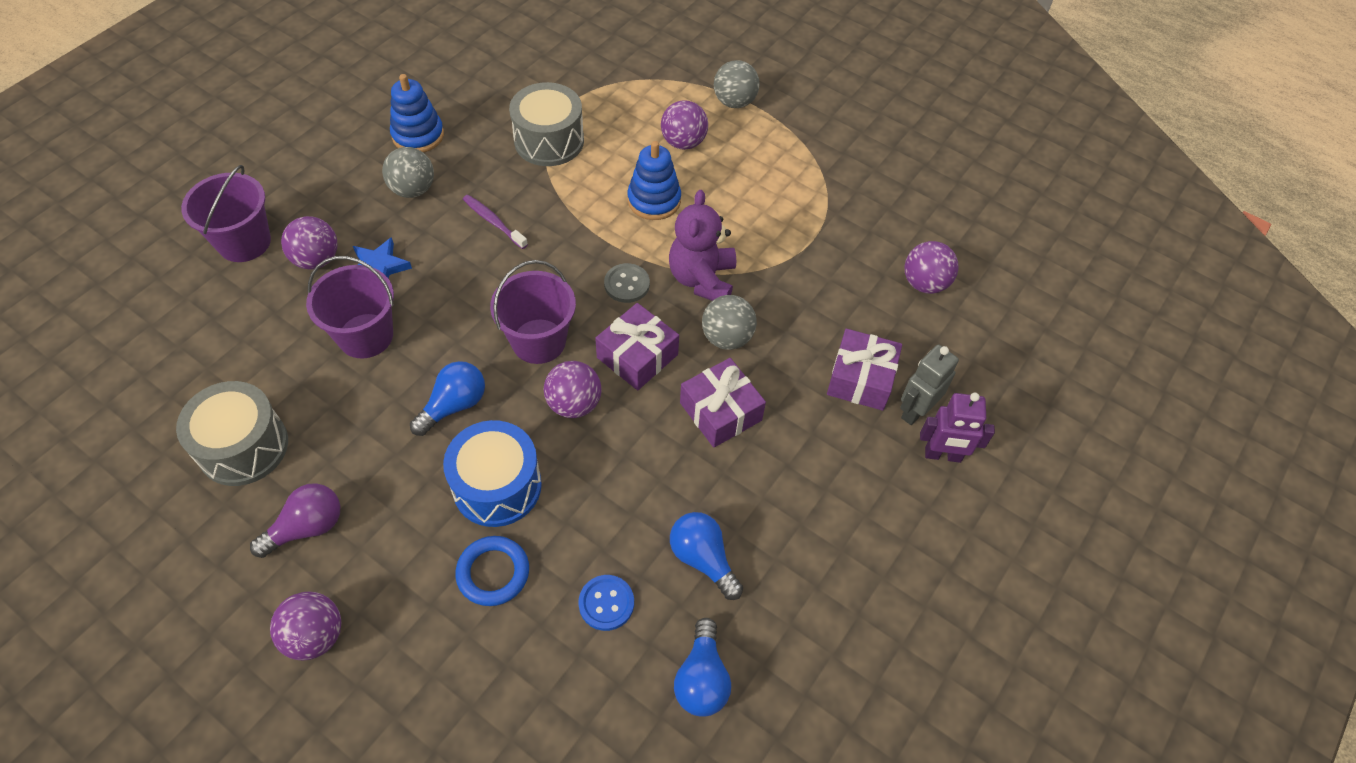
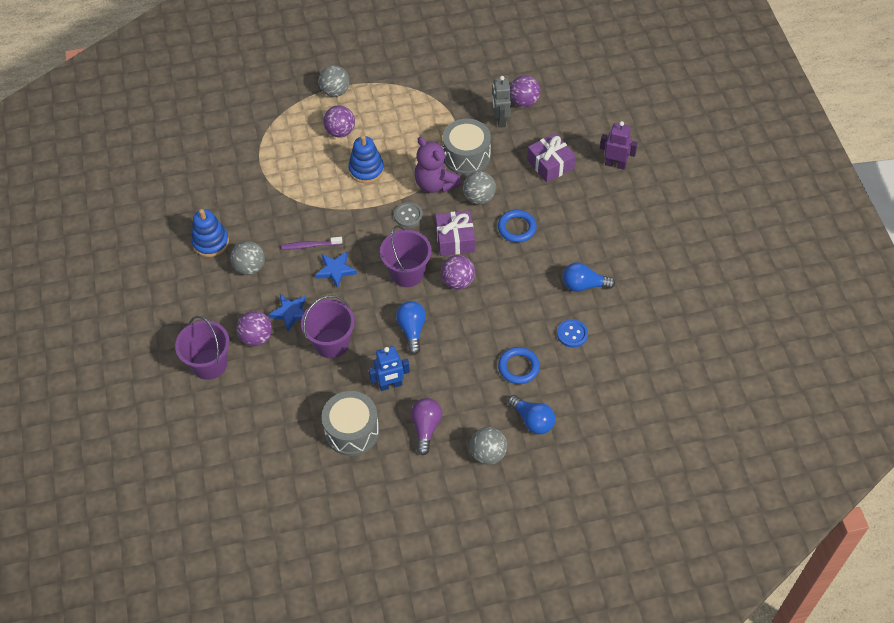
camera: 45 degrees left, 0 degrees up
(315, 636) = (488, 454): purple ball -> grey ball
(347, 440) = (390, 385): none -> blue robot
(478, 269) = (336, 270): none -> blue star
(497, 486) = (474, 339): blue drum -> none
(549, 141) = (278, 187): grey drum -> grey drum (466, 156)
(702, 679) = (636, 322): blue light bulb -> blue light bulb (532, 420)
(720, 411) = (517, 228): purple gift -> blue ring
(915, 411) = (585, 157): grey robot -> grey robot (500, 120)
(943, 455) = (615, 164): purple robot -> purple robot turned 120 degrees counterclockwise

